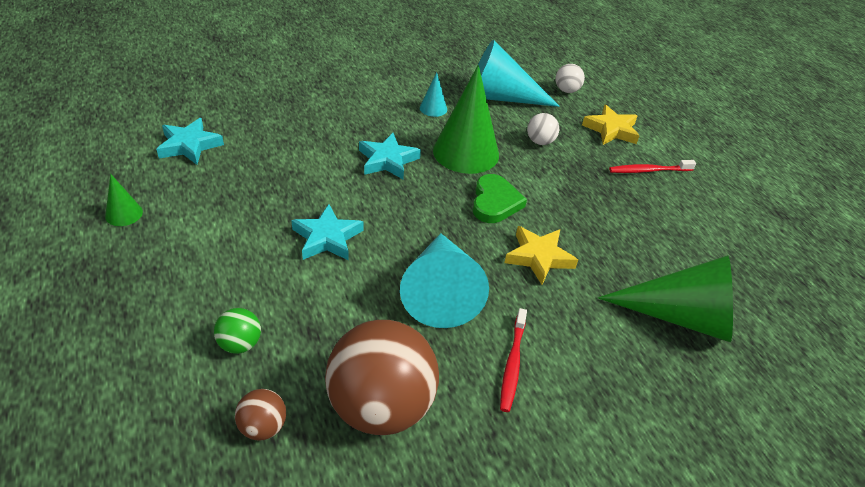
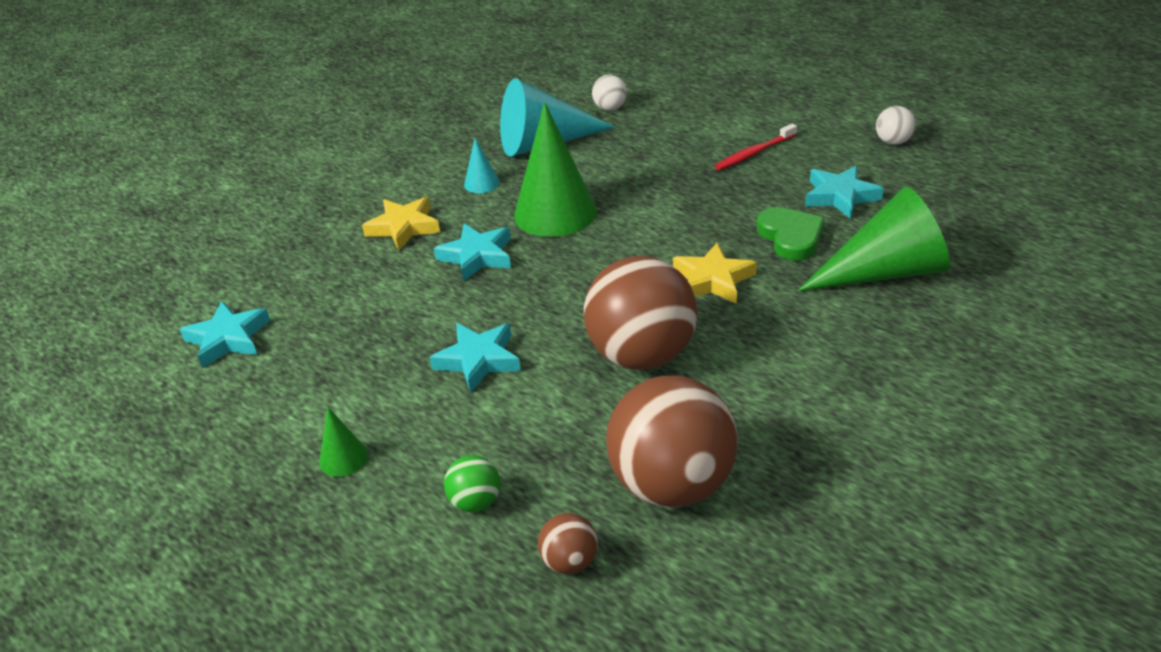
camera: 20 degrees left, 5 degrees down
(124, 214) = (216, 443): green cone -> green cone (343, 458)
(440, 291) = (641, 355): turquoise cone -> brown ball
(495, 202) = (626, 248): green heart -> green heart (790, 237)
(512, 364) = (766, 386): red toothbrush -> none
(540, 141) = (624, 170): white ball -> white ball (893, 142)
(611, 130) = (686, 129): yellow star -> yellow star (403, 227)
(691, 236) = (840, 196): none -> turquoise star

